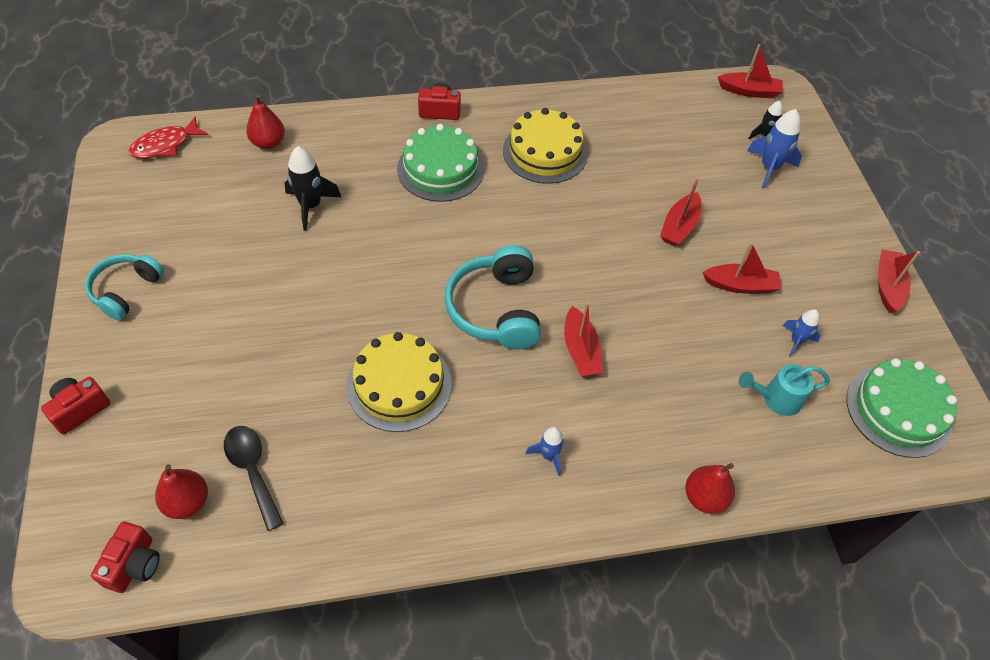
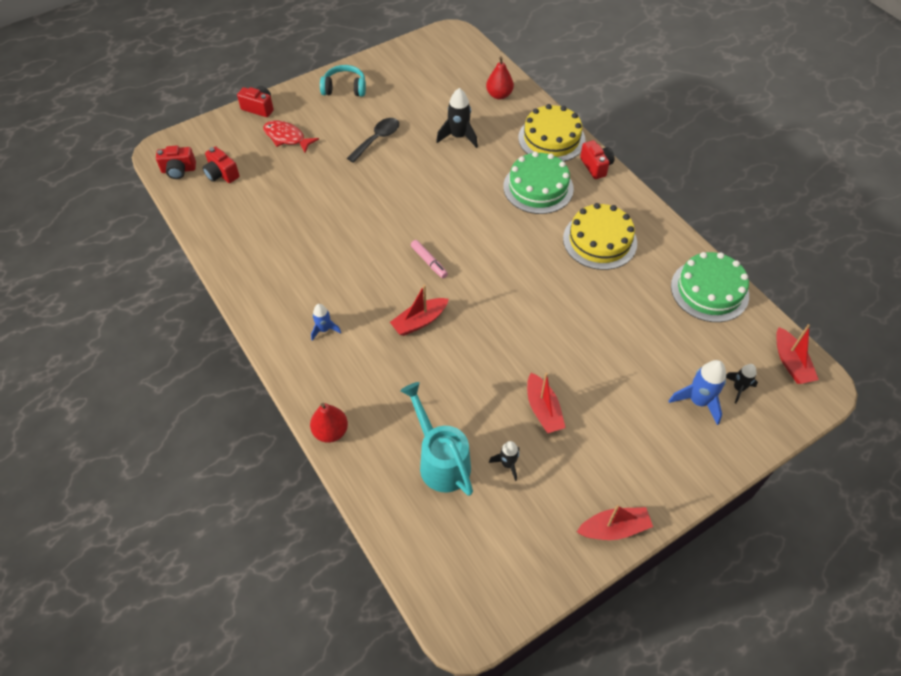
camera: 70 degrees right, 0 degrees up
(165, 145) = (463, 53): red fish -> red fish (286, 137)
(187, 502) = (221, 174): red pear -> red camera
(252, 470) = (252, 192): black spoon -> black spoon (377, 139)
(399, 385) = (341, 234): yellow cake -> yellow cake (551, 139)
(496, 309) = (429, 262): turquoise headphones -> pink marker
(679, 226) = (580, 350): red boat -> none
(776, 399) = (441, 461): turquoise watering can -> turquoise watering can, size x1.52
(796, 341) = (507, 464): blue rocket -> black rocket
(898, 410) = (476, 558): green cake -> green cake (709, 290)

